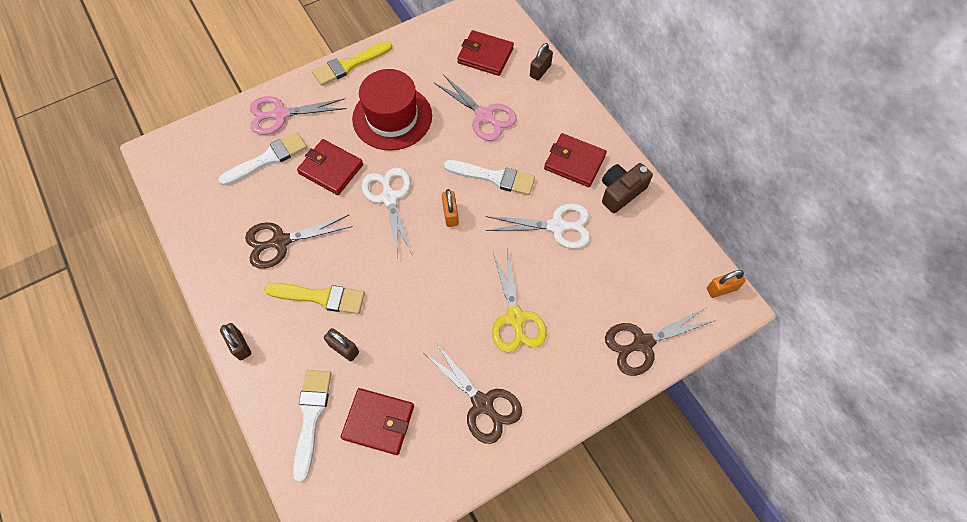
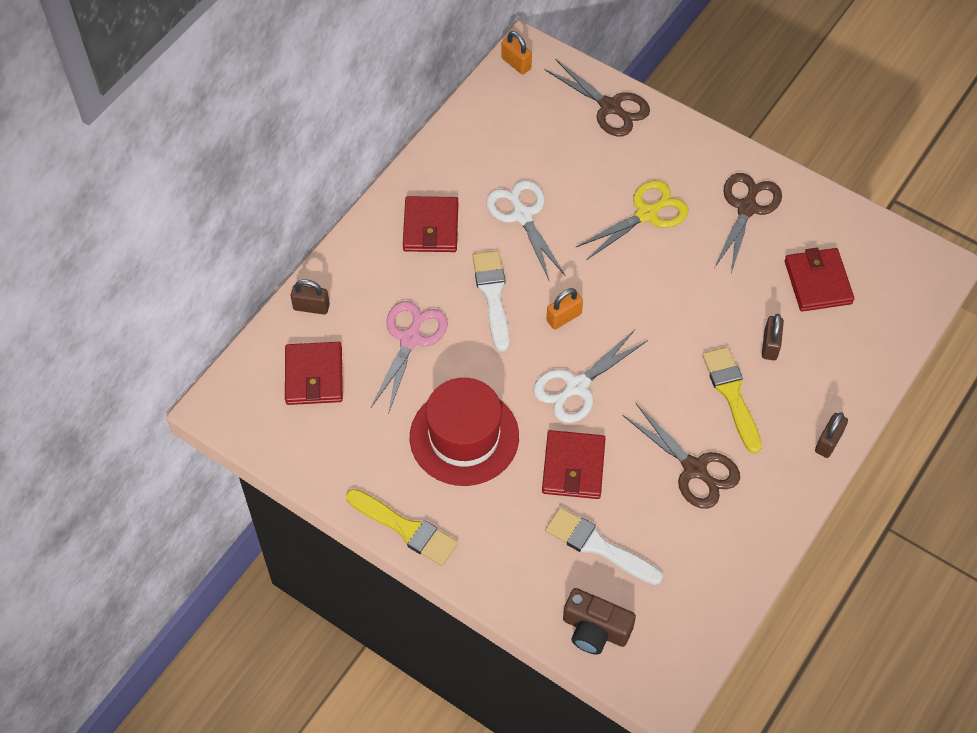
camera: 115 degrees left, 5 degrees down
(280, 114) = (527, 569): pink scissors -> none
(311, 417) = (851, 339): white brush -> none
(621, 192) = (447, 173): brown camera -> brown camera (595, 629)

